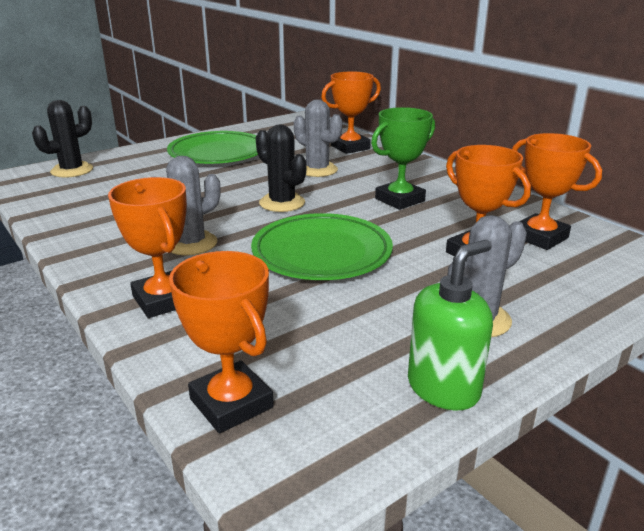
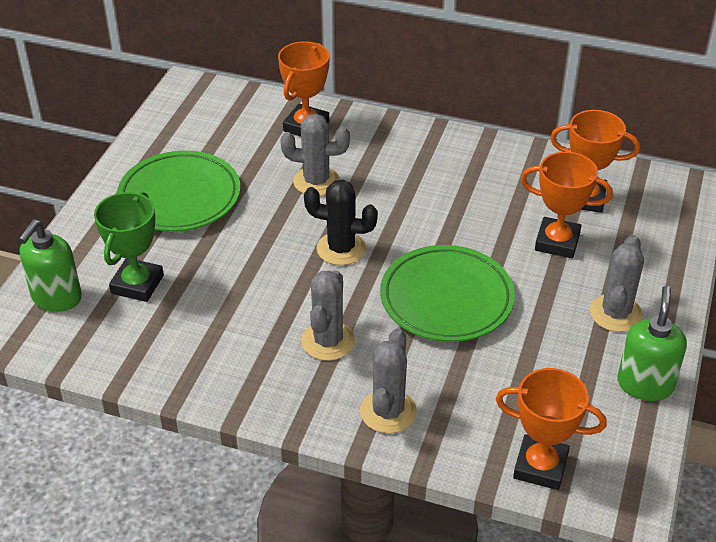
camera: 35 degrees left, 15 degrees up
(72, 170) = (56, 298): black cactus -> green soap dispenser
(163, 300) = (388, 411): orange trophy -> grey cactus
(399, 200) = (437, 196): green trophy -> green trophy (137, 284)

